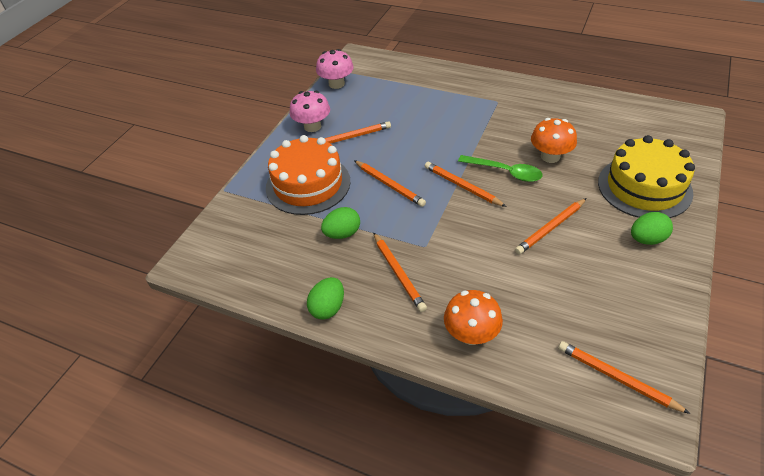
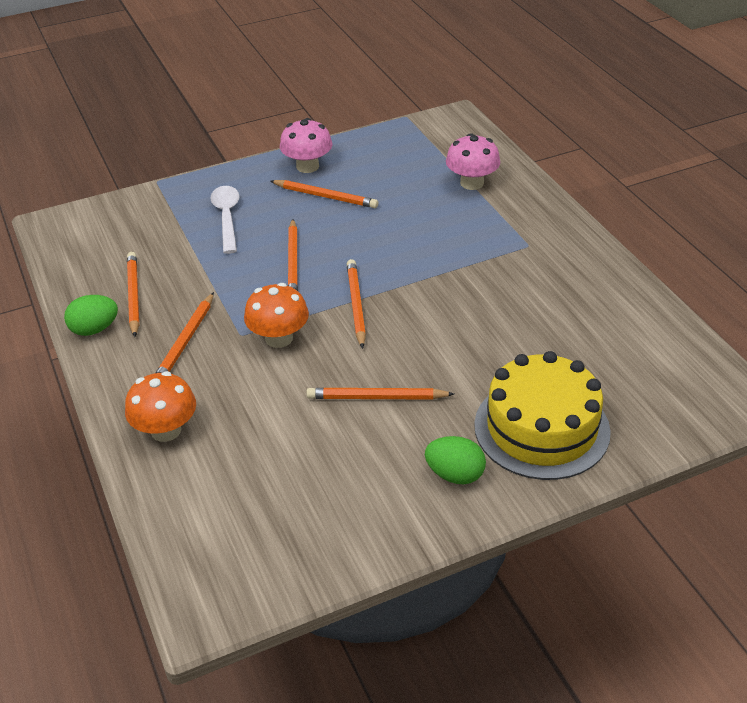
camera: 40 degrees right, 5 degrees down
(308, 184) = (227, 217): orange cake -> white spoon
(336, 84) = (391, 136): pink mushroom -> pink mushroom (472, 183)
(342, 234) = (191, 278): green egg -> none
(505, 172) = (419, 319): green spoon -> none
(550, 156) = (491, 333): orange mushroom -> orange mushroom (279, 338)
(616, 378) = (223, 556): orange pencil -> orange pencil (133, 295)

